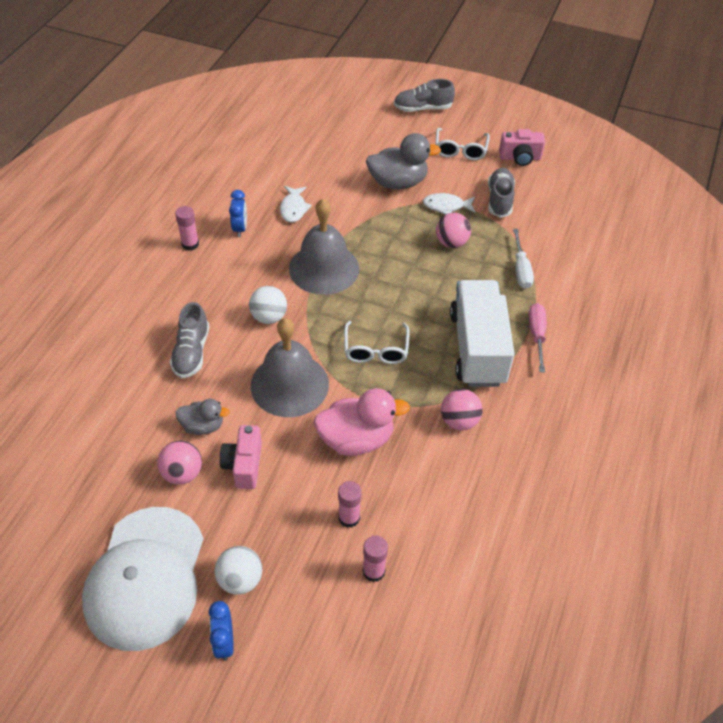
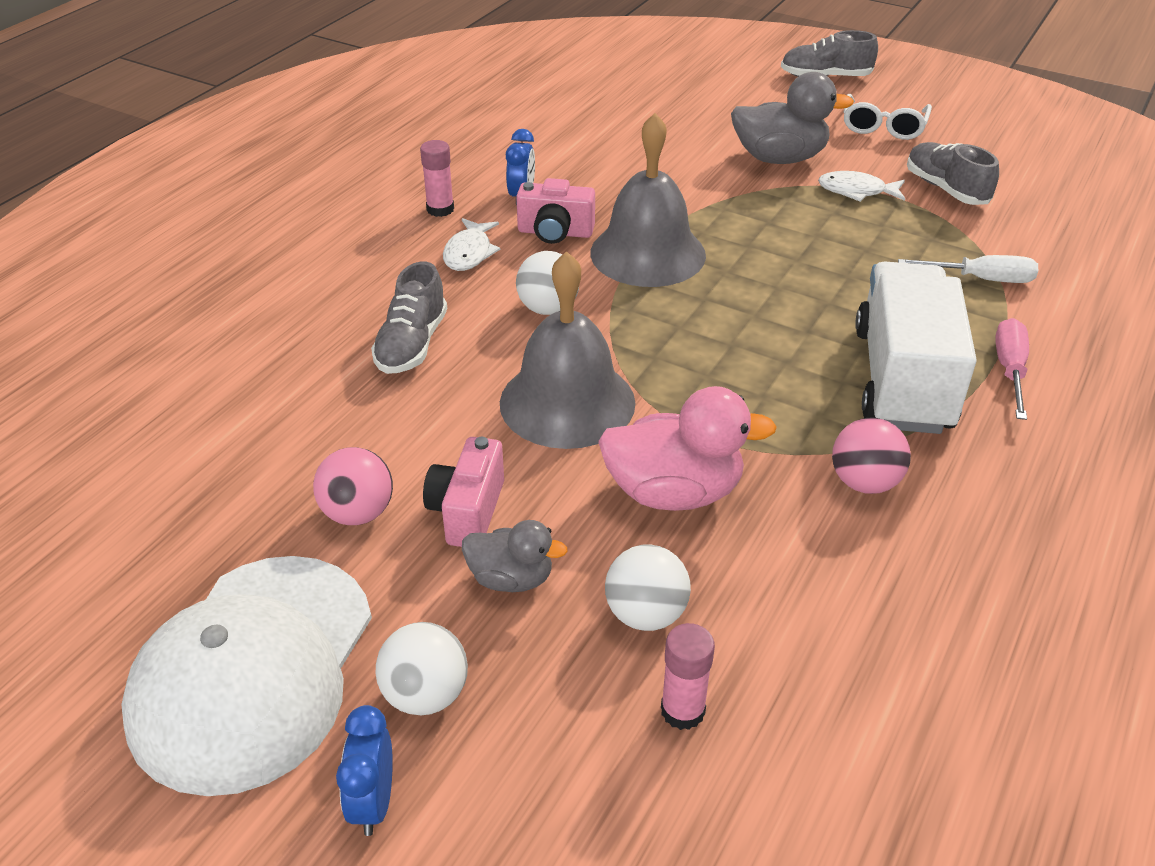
camera: 10 degrees right, 10 degrees down
(203, 426) = (408, 447): grey duck -> grey duck (511, 578)
(293, 208) = (609, 178): white fish -> white fish (469, 253)
(349, 518) = (645, 614): pink glue stick -> white ball
(376, 350) = (722, 367): white glasses -> none
(451, 243) = (862, 236): pink ball -> none
(499, 200) = (945, 189): grey shoe -> grey shoe turned 45 degrees counterclockwise
(520, 158) = (980, 141): pink camera -> pink camera (555, 232)
(521, 269) = (981, 279): white screwdriver -> white screwdriver turned 90 degrees counterclockwise

